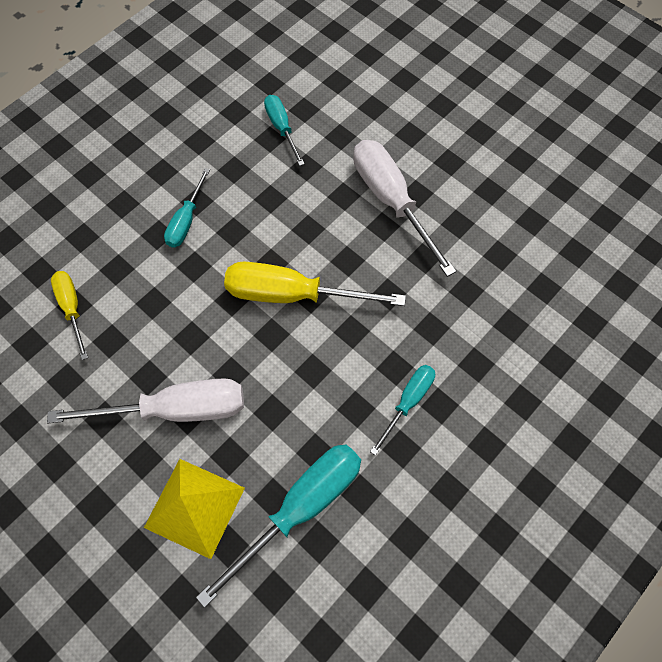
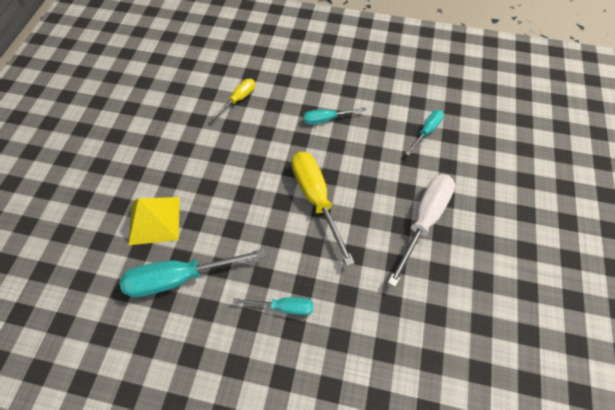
camera: 60 degrees right, 5 degrees down
(175, 409) = (207, 179): white screwdriver -> none
(300, 508) = (180, 277): turquoise screwdriver -> turquoise screwdriver turned 150 degrees clockwise

